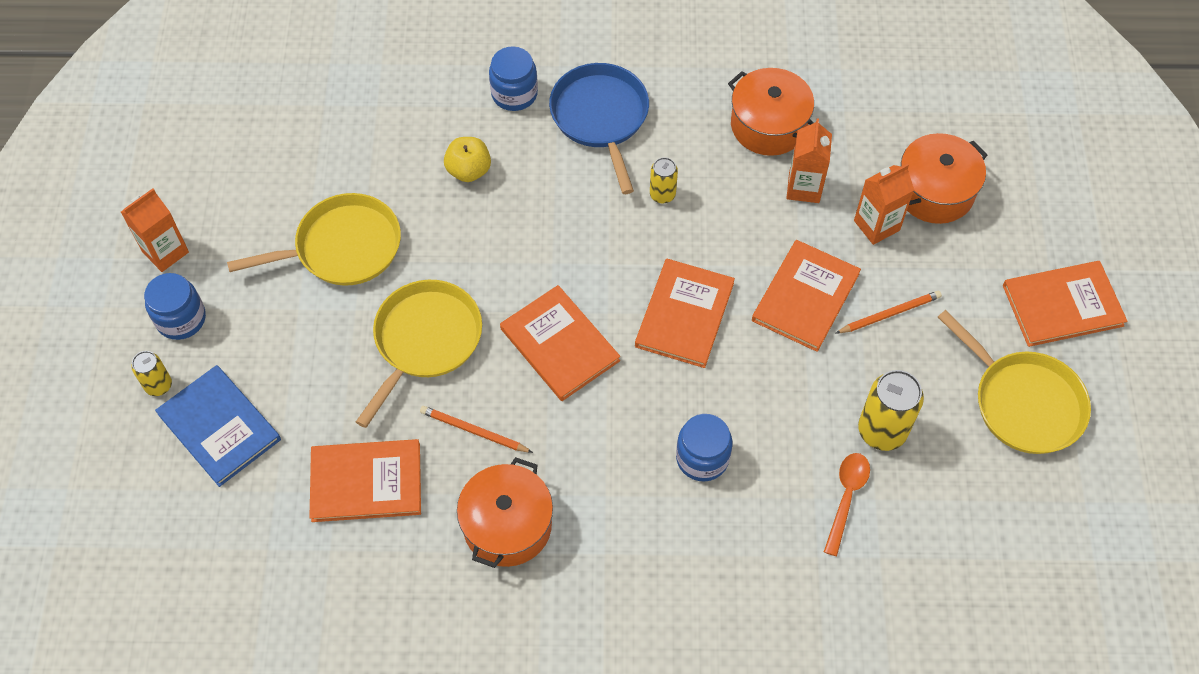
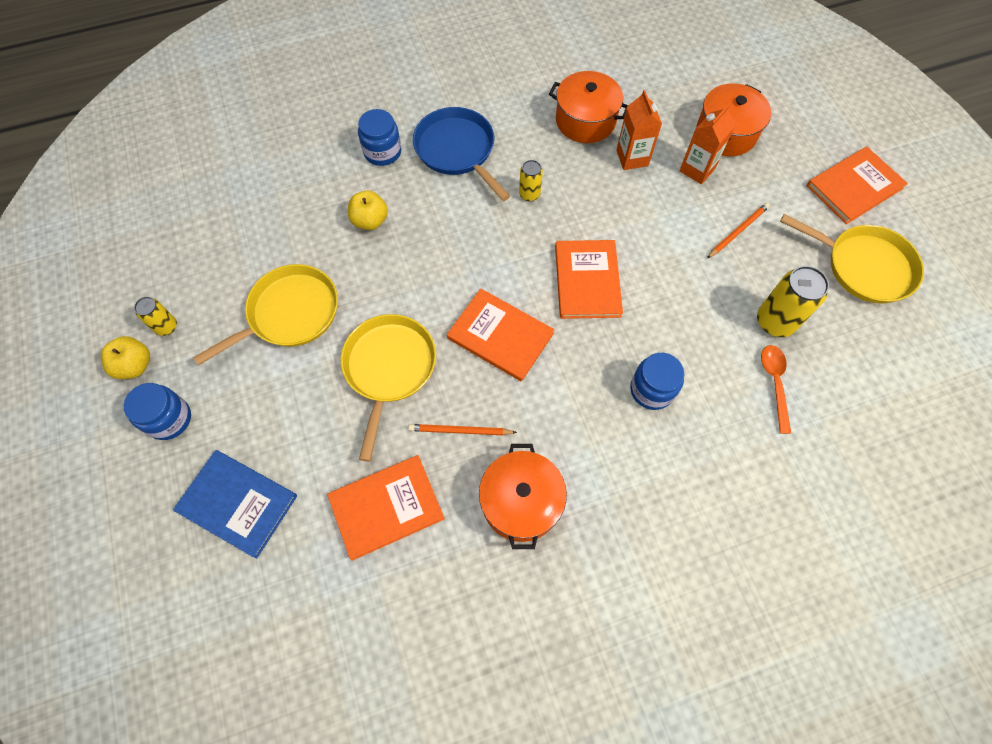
camera: 20 degrees left, 5 degrees up
(158, 385) = (169, 485): yellow can -> yellow can (166, 326)
(165, 252) = (135, 365): orange carton -> yellow apple
(805, 297) = (671, 238): orange book -> none

